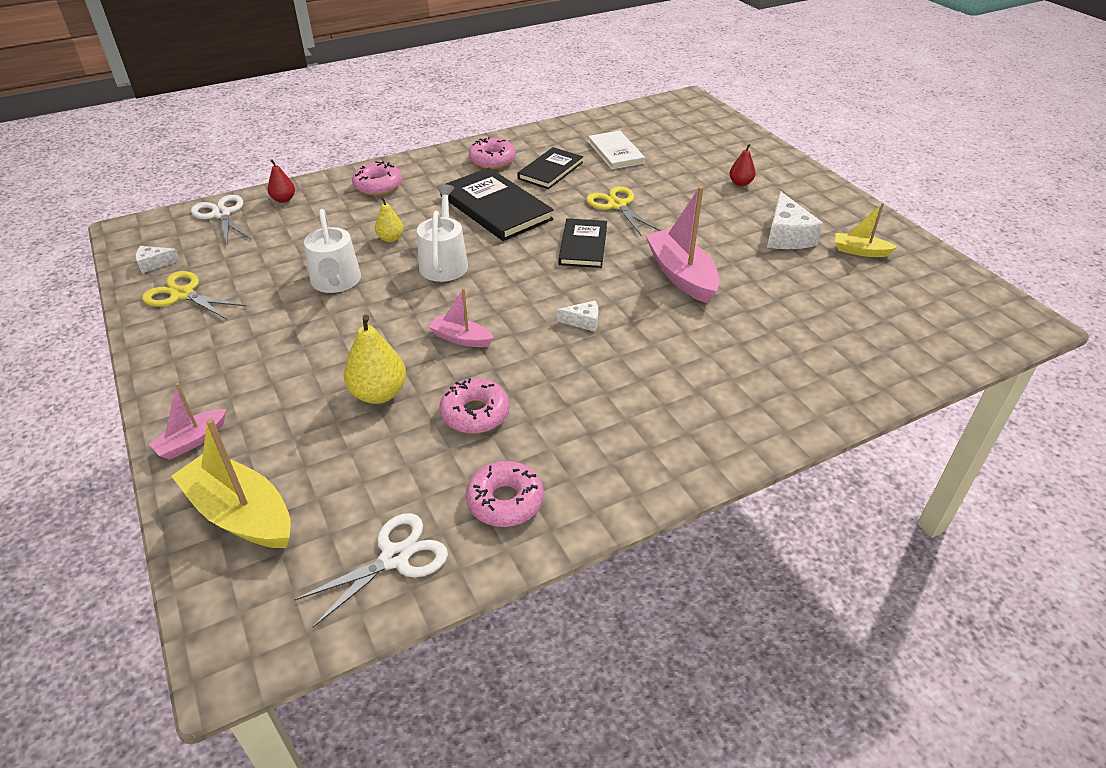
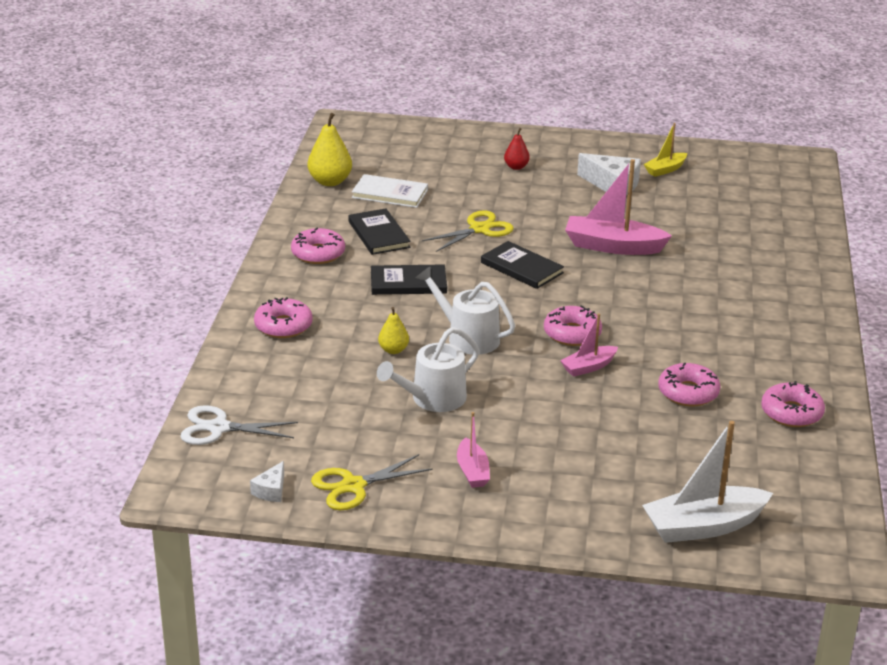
camera: 55 degrees left, 10 degrees down
(192, 441) = (592, 530): pink boat -> pink boat (472, 471)
(241, 514) = (703, 526): yellow boat -> white boat
(283, 199) = (237, 384): red pear -> none
(336, 282) = (433, 399): white watering can -> white watering can turned 120 degrees clockwise
(378, 393) = (621, 426): yellow pear -> yellow pear (330, 181)
(395, 558) = (807, 473): white scissors -> none
(495, 208) = (408, 283): black book -> black book, size x0.64
(507, 309) = (572, 333): none -> pink donut
(583, 322) = (626, 308): white cheese -> none
(617, 205) = (479, 229): yellow scissors -> yellow scissors turned 135 degrees clockwise

